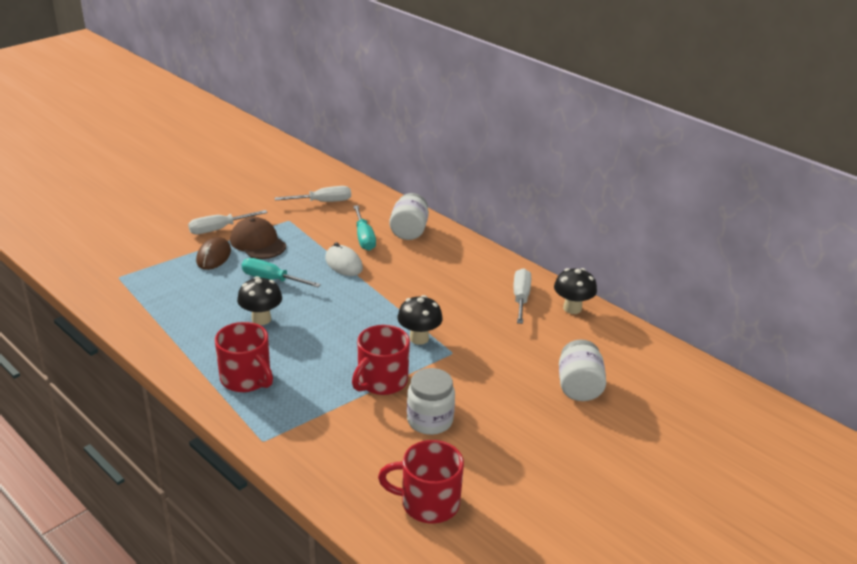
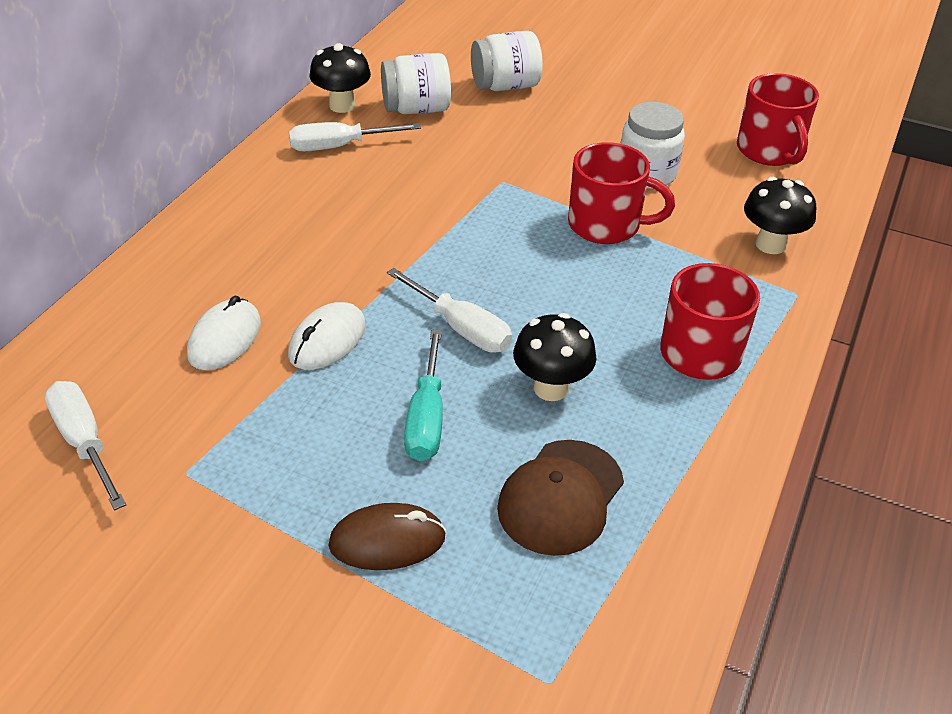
camera: 110 degrees left, 10 degrees up
(218, 229) = (269, 583): white screwdriver -> white screwdriver (462, 329)
(258, 243) = (301, 489): brown cap -> brown cap (560, 497)
(364, 238) = (225, 339): turquoise screwdriver -> white mouse
(409, 231) = (178, 290): white jar -> white jar (416, 109)
(419, 338) = (491, 214): black mushroom -> black mushroom (770, 244)

